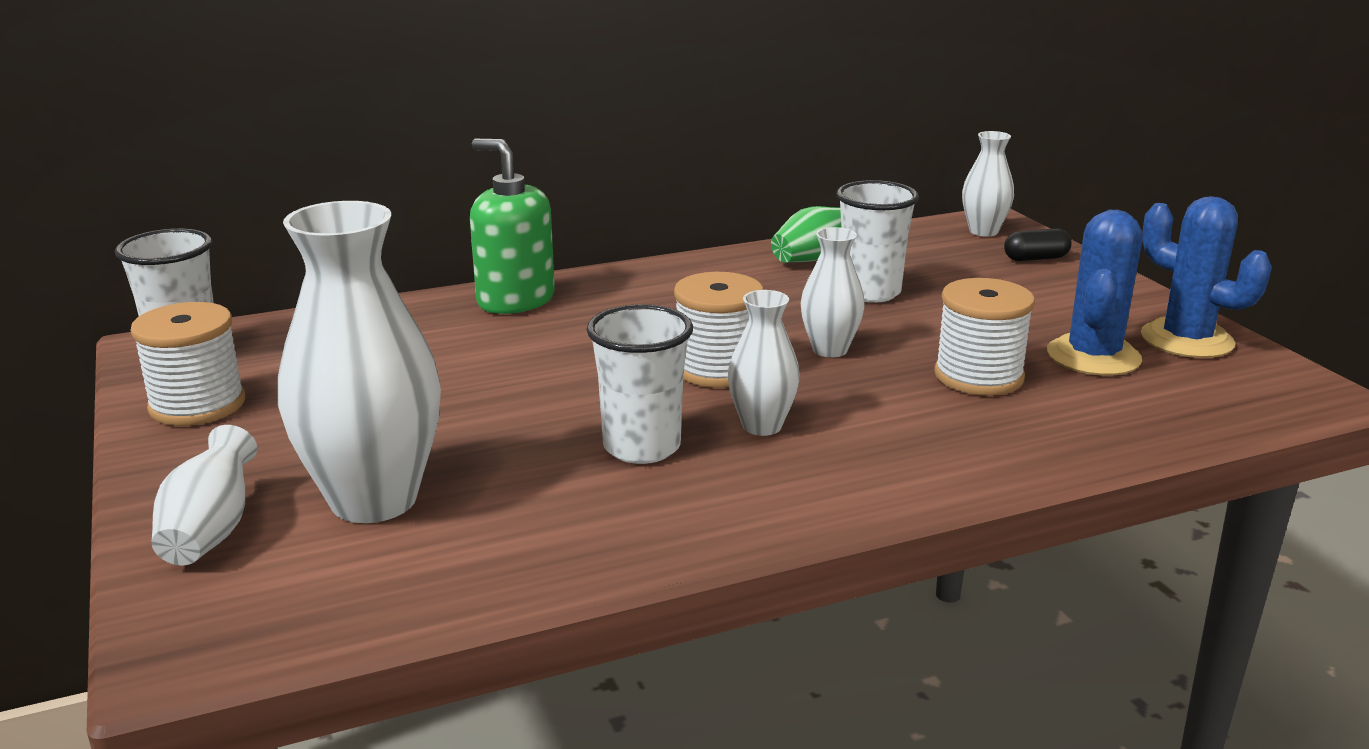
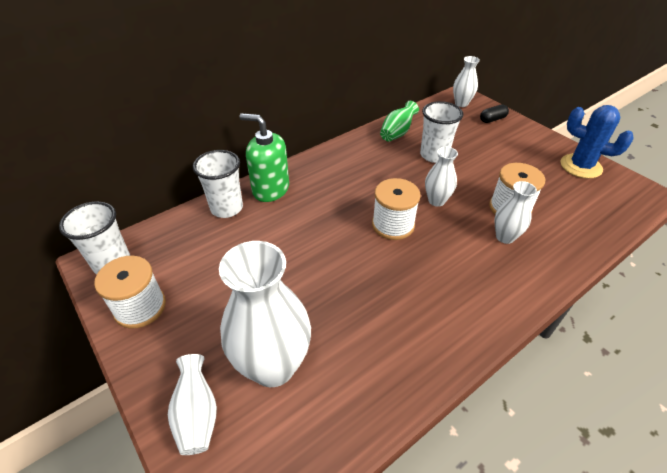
camera: 15 degrees left, 20 degrees up
(642, 447) = (386, 292): white cup -> white cup (226, 208)
(762, 426) = (433, 264): white vase -> white vase (505, 237)
(1093, 356) = (549, 185): blue cactus -> none

